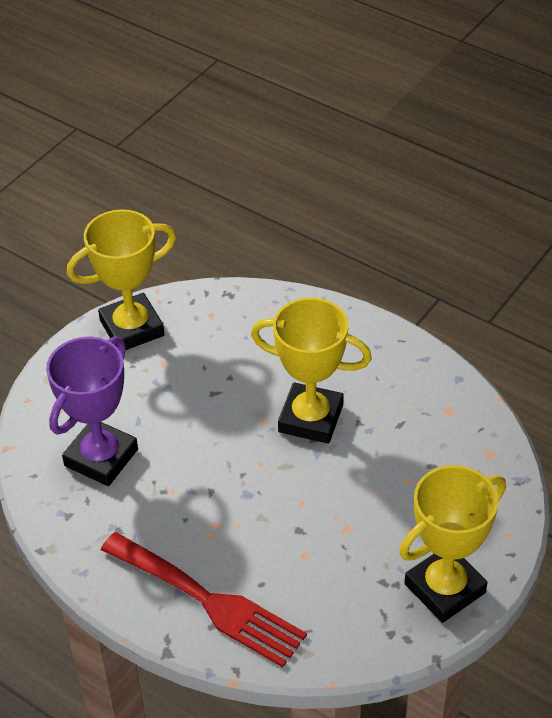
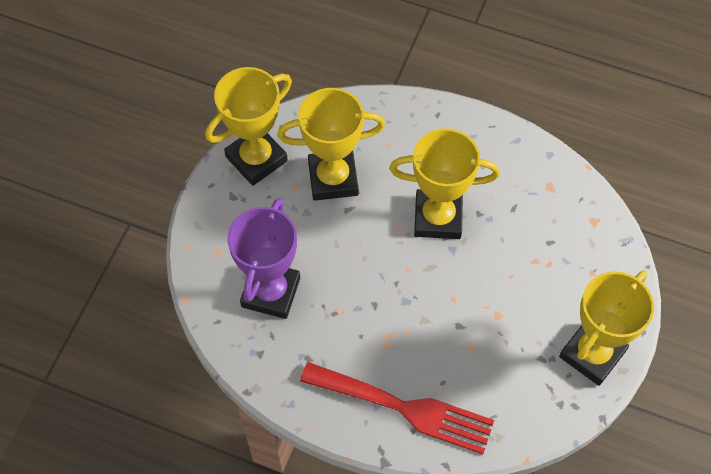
camera: 15 degrees left, 15 degrees up
(207, 361) = (333, 179): none -> yellow trophy

